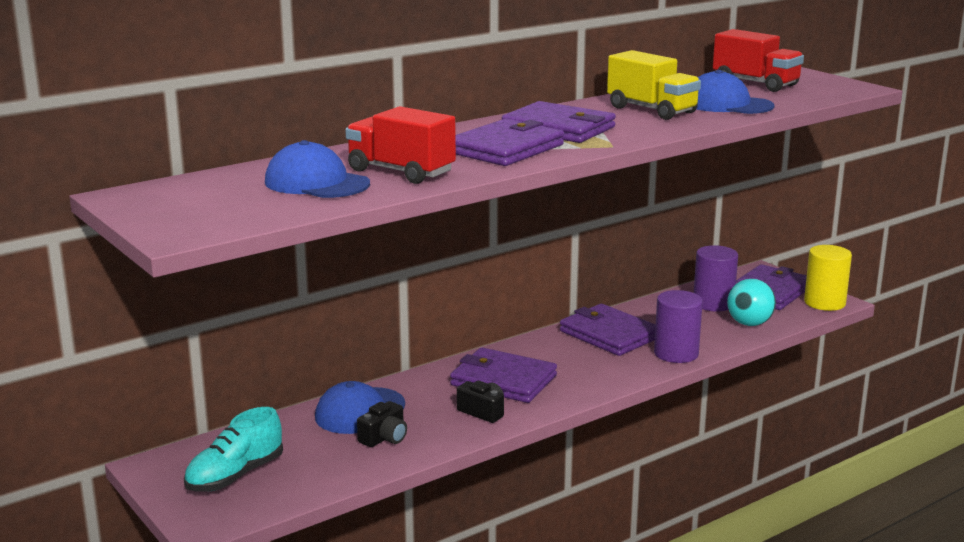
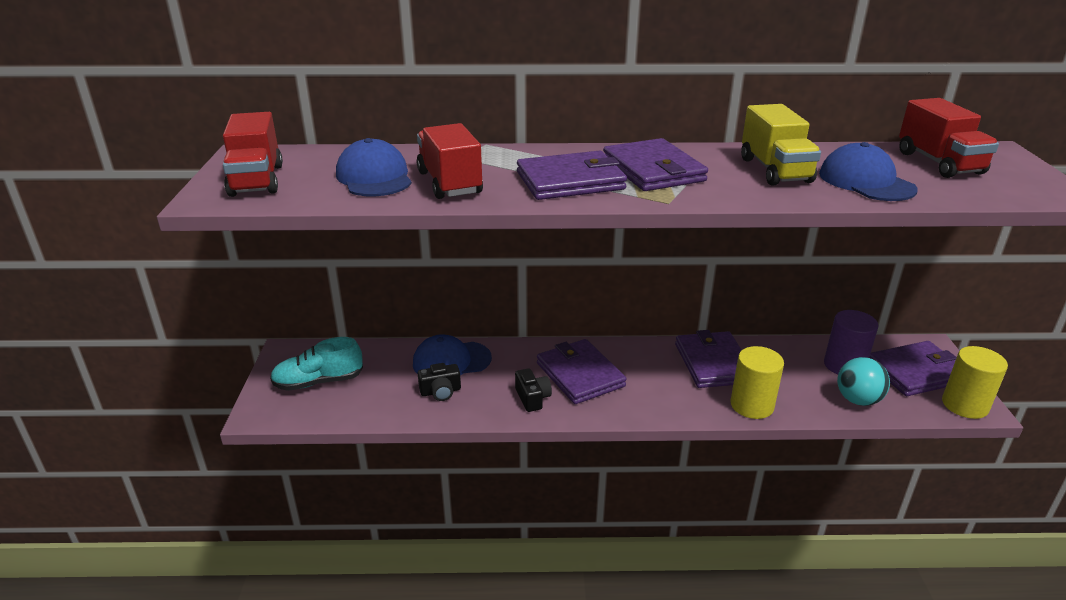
camera: 35 degrees right, 10 degrees up
(195, 211) = (257, 180): none -> red truck
(676, 353) = (752, 405): purple cylinder -> yellow cylinder

